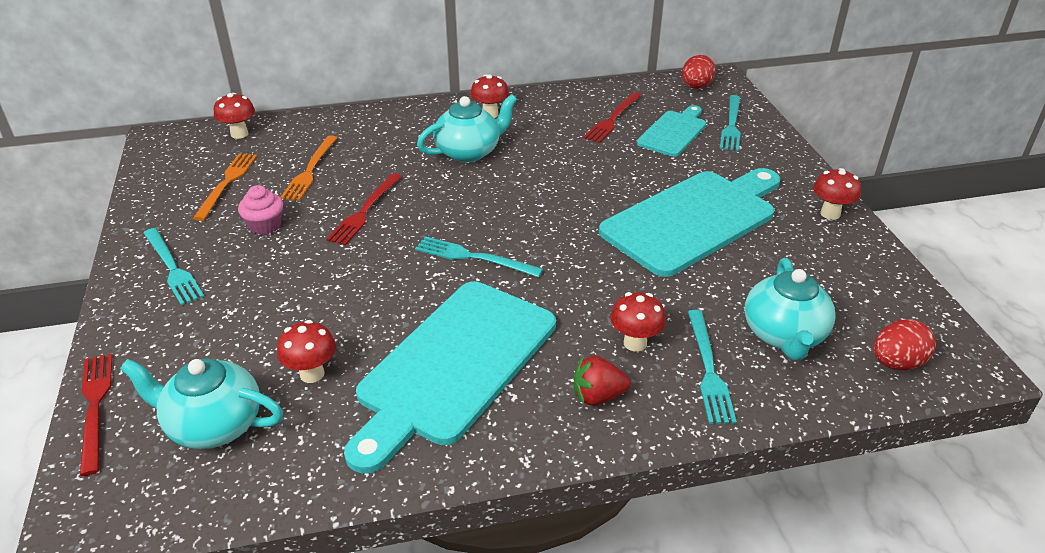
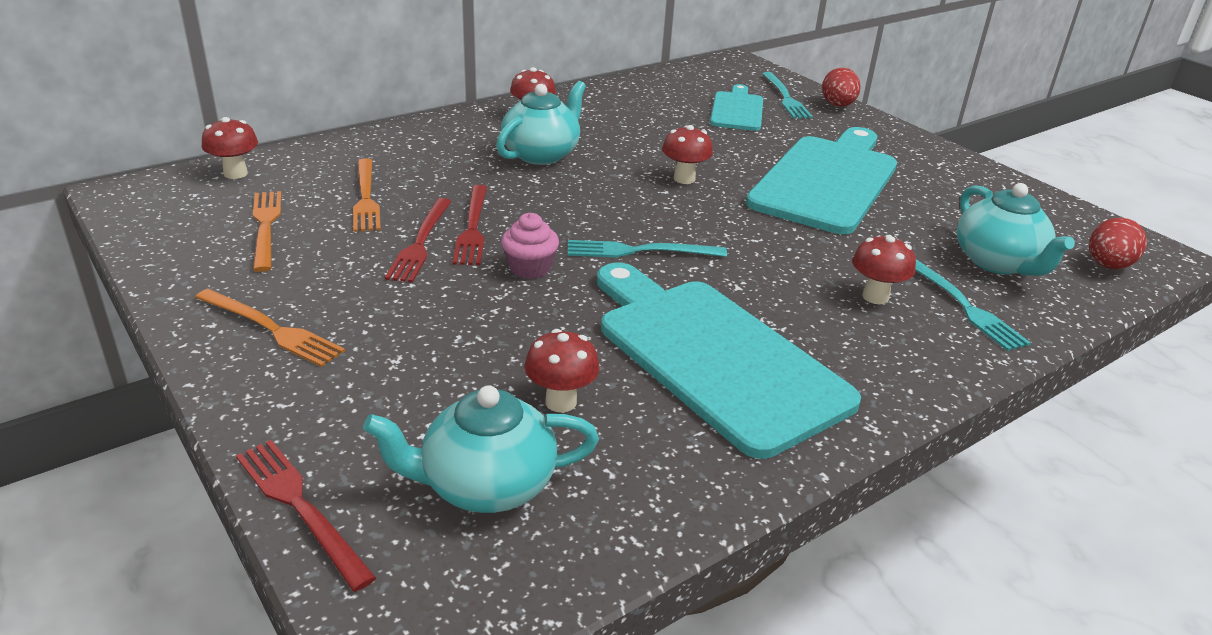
camera: 25 degrees left, 5 degrees down
(172, 268) = (271, 329): turquoise fork -> orange fork
(265, 226) = (359, 262): pink cupcake -> pink cupcake (530, 268)
(453, 365) = (714, 357): turquoise cutting board -> turquoise cutting board turned 135 degrees clockwise
(598, 396) = (886, 351): red strawberry -> none
(612, 119) = (667, 106): red fork -> red fork (421, 242)
(696, 87) = (722, 70): red egg -> red egg (837, 105)
(830, 214) = (940, 157): red mushroom -> red mushroom (684, 179)

